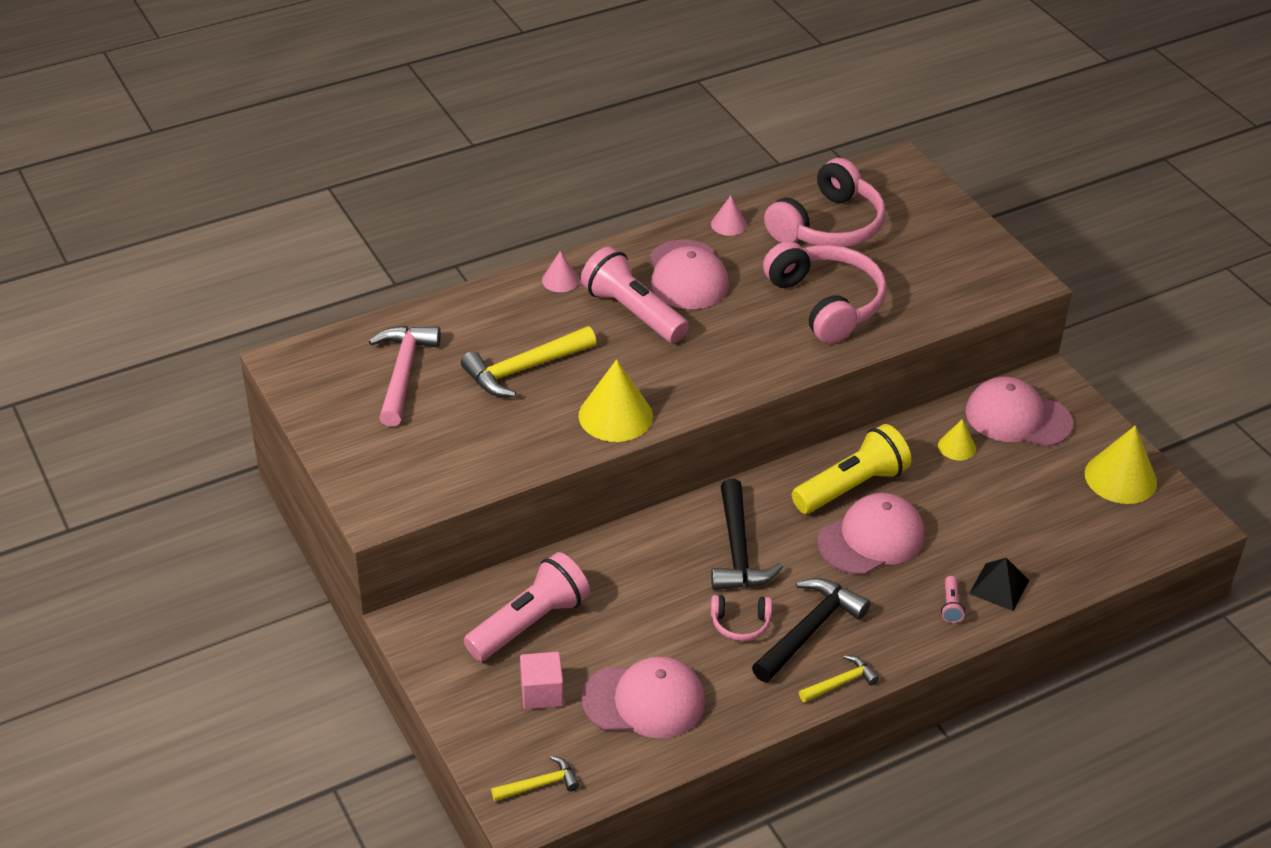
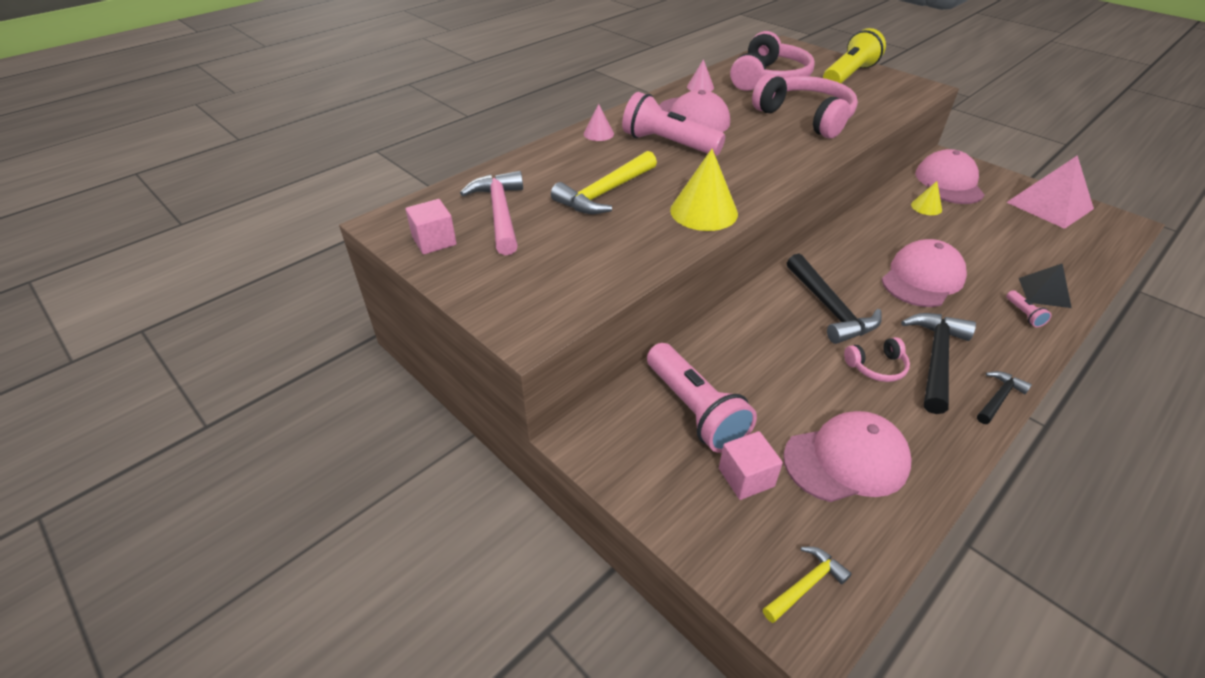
camera: 15 degrees left, 0 degrees up
(326, 394) = (434, 241): none -> pink cube
(529, 623) = (695, 410): pink flashlight -> pink flashlight turned 120 degrees clockwise
(840, 682) = (998, 398): yellow hammer -> black hammer
(851, 486) = (877, 246): yellow flashlight -> yellow flashlight (849, 75)
(1017, 417) = (949, 183): pink cap -> pink cap turned 90 degrees clockwise
(1120, 478) = (1049, 205): yellow cone -> pink pyramid

